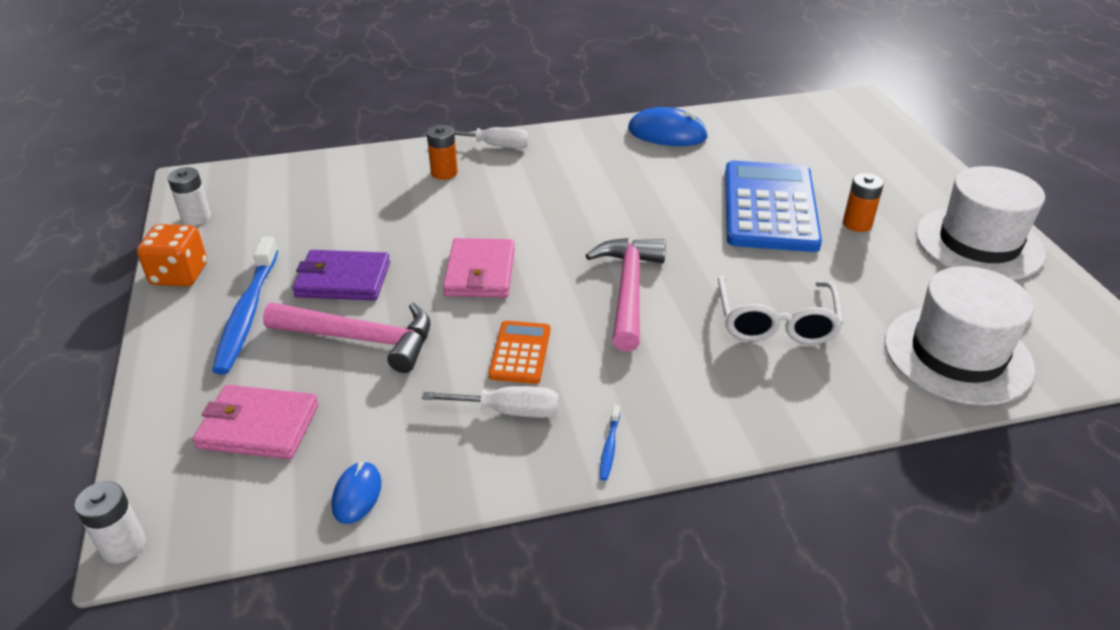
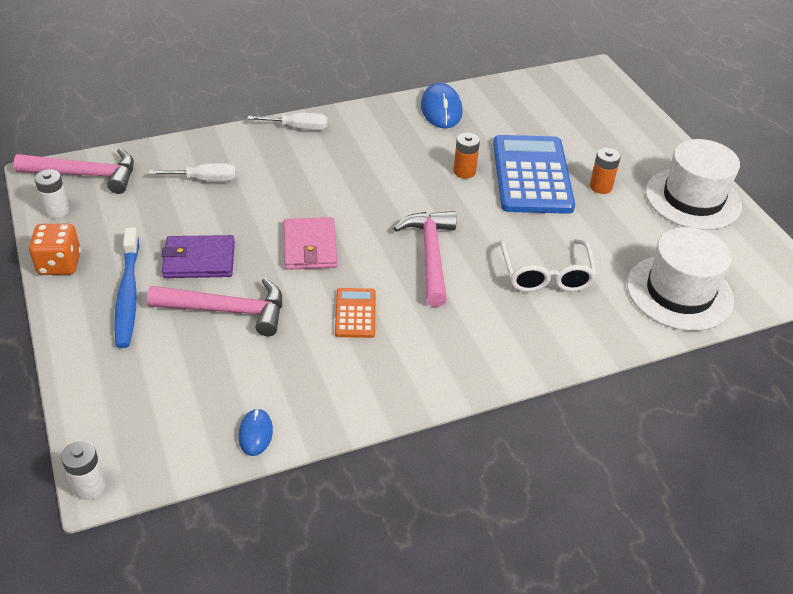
camera: 10 degrees left, 5 degrees up
(241, 183) = (86, 175): none -> pink hammer
(258, 426) = (165, 387): pink wallet -> none
(444, 173) = (260, 156): orange battery -> orange battery (464, 171)
(508, 411) = (355, 361): white screwdriver -> white screwdriver (205, 180)
(609, 447) = (435, 383): blue toothbrush -> none
(667, 133) = (441, 109): blue mouse -> blue mouse turned 75 degrees clockwise

